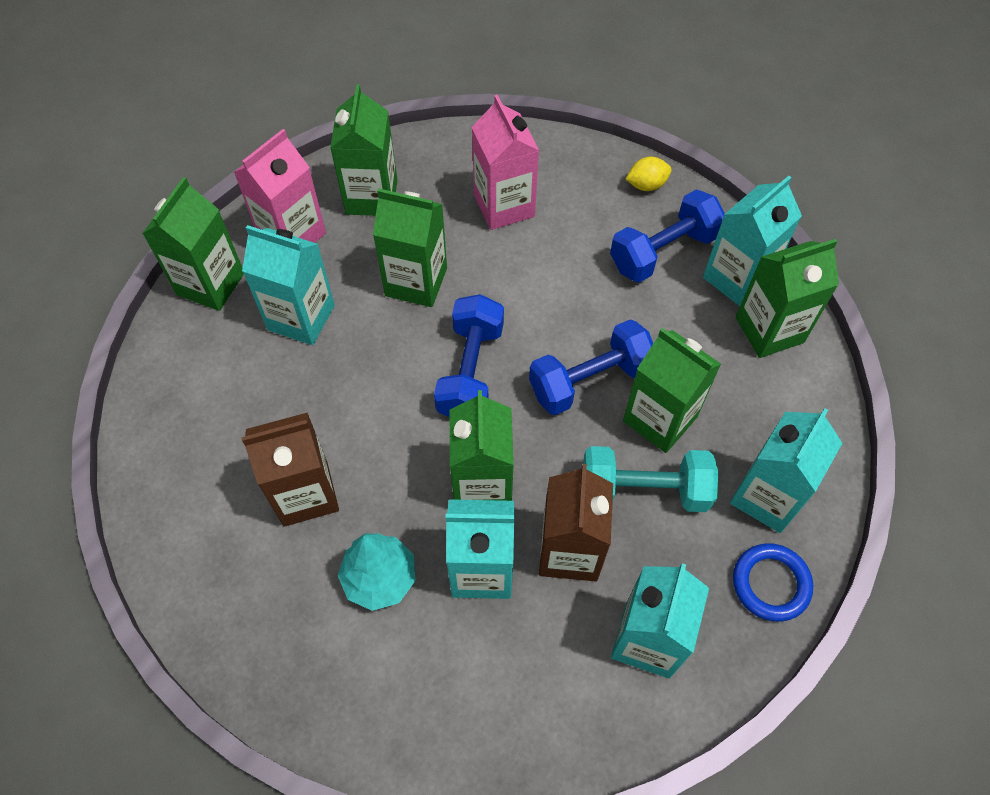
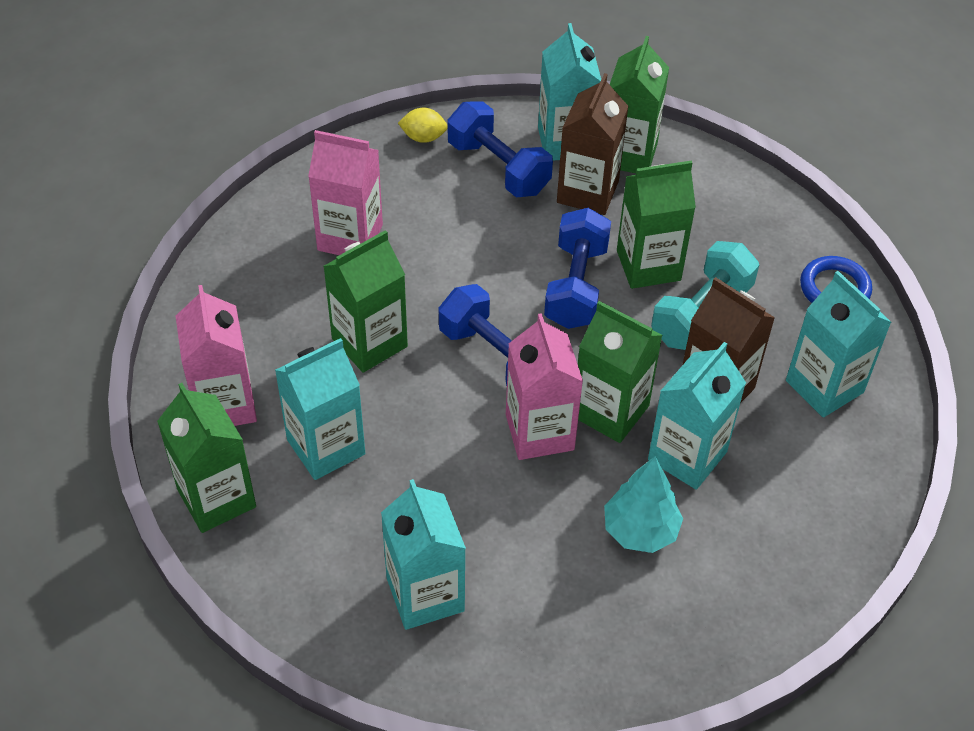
camera: 55 degrees left, 10 degrees down
(305, 493) = (515, 541): brown carton -> brown carton (587, 192)
(371, 197) = (242, 322): green carton -> none
(421, 446) = (539, 432): none -> pink carton
(646, 185) = (423, 137): yellow lemon -> yellow lemon turned 75 degrees clockwise
(663, 251) = (498, 168): blue dumbbell -> blue dumbbell turned 45 degrees counterclockwise
(767, 496) = (765, 246): turquoise carton -> turquoise carton (425, 594)

